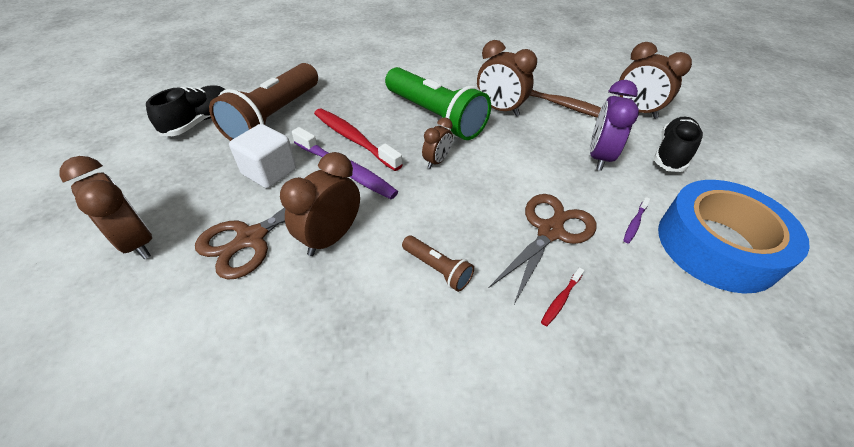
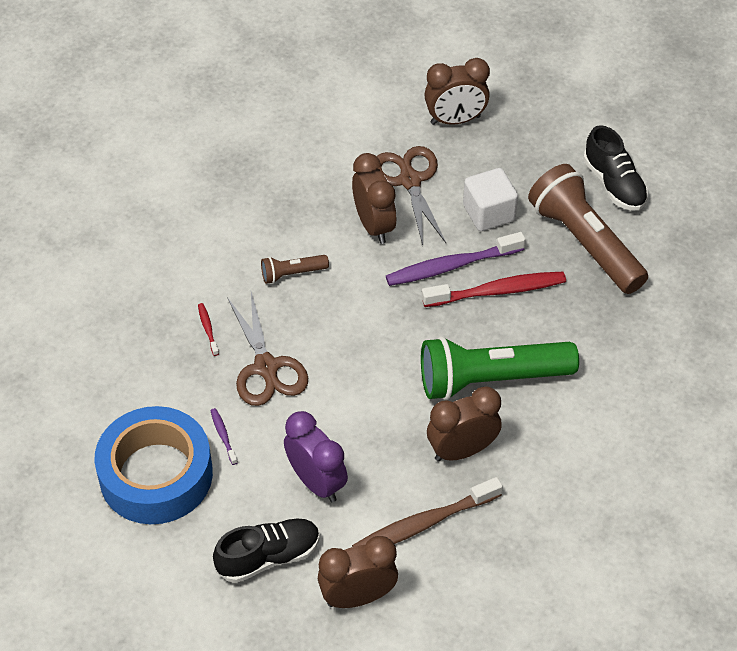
camera: 125 degrees right, 5 degrees up
(436, 161) = (413, 339): brown clock -> none
(671, 154) = (268, 557): black shoe -> black shoe turned 90 degrees counterclockwise

